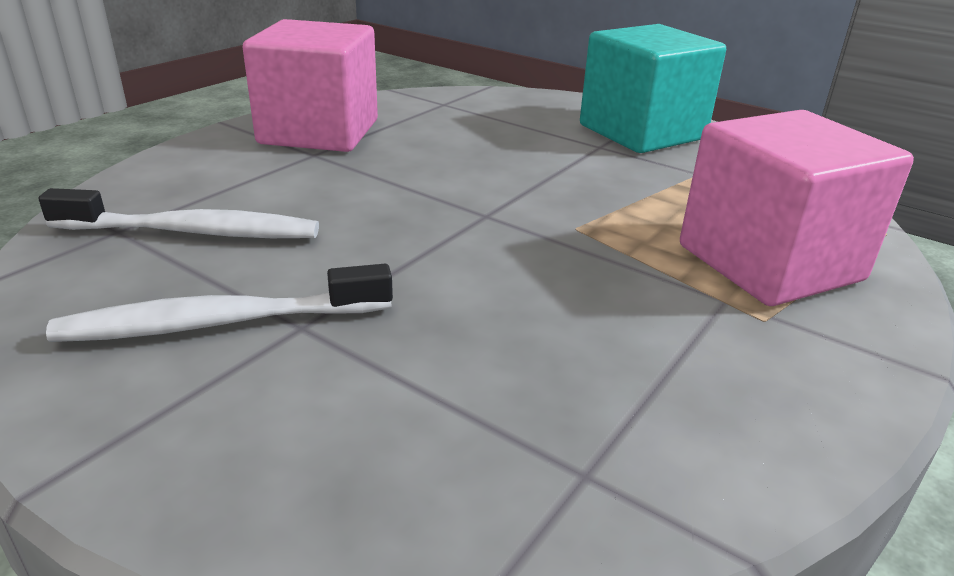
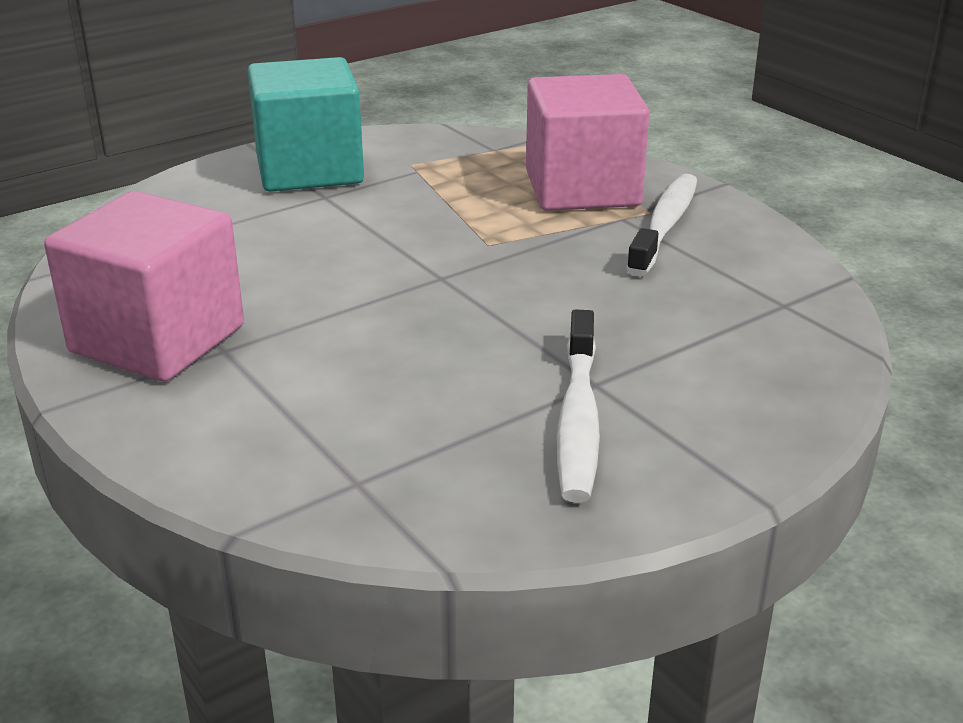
camera: 70 degrees left, 0 degrees up
(193, 232) = (394, 432): white toothbrush -> white toothbrush (665, 225)

